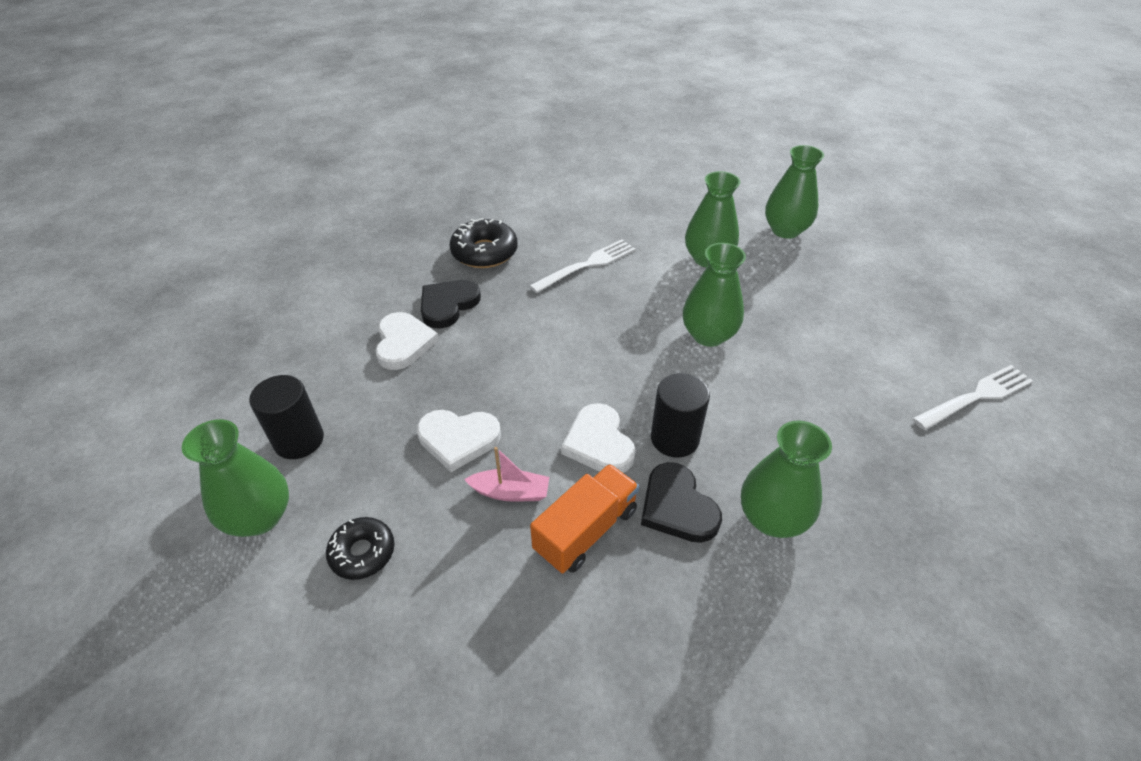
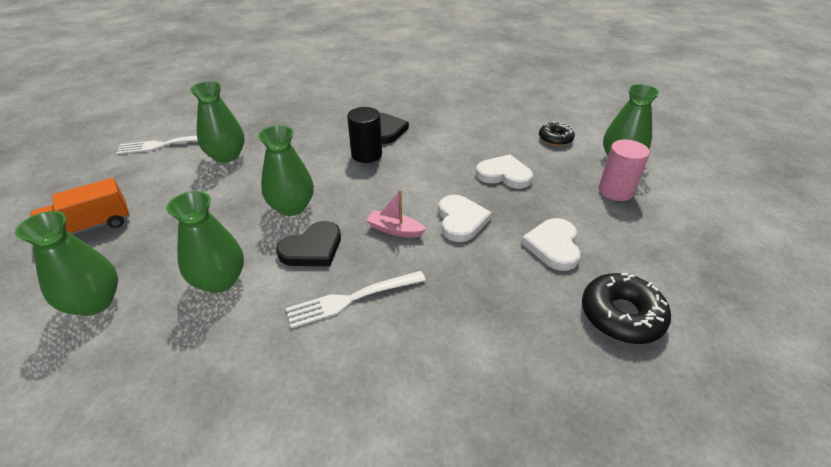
camera: 165 degrees left, 5 degrees down
(299, 440) = (615, 191): black cylinder -> pink cylinder
(448, 305) = (513, 277): black heart -> black heart (312, 248)
(484, 252) = (467, 345): black donut -> black donut (621, 315)
(510, 492) = (474, 148): pink boat -> pink boat (395, 230)
(585, 530) = (437, 130): orange truck -> orange truck (89, 227)
(599, 443) = (414, 160): white heart -> white heart (461, 220)
(772, 518) = (341, 121): green vase -> green vase (226, 156)

